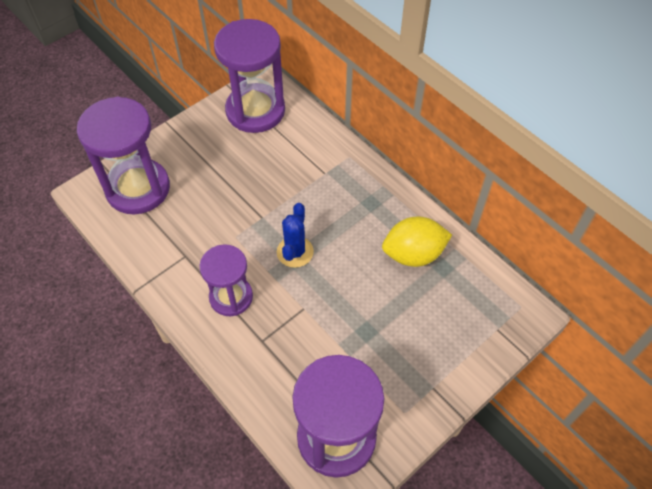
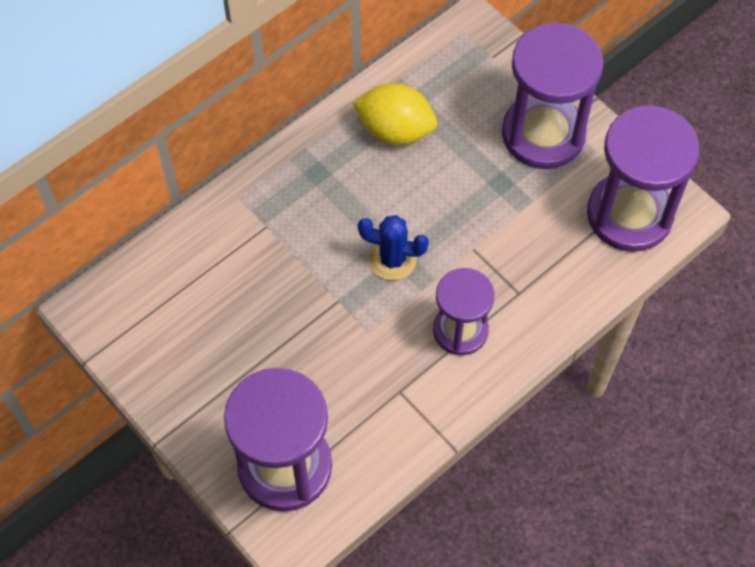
camera: 90 degrees left, 5 degrees up
(255, 111) = (144, 317): purple hourglass -> purple hourglass (543, 134)
(413, 254) = (395, 130): yellow lemon -> yellow lemon turned 60 degrees counterclockwise

